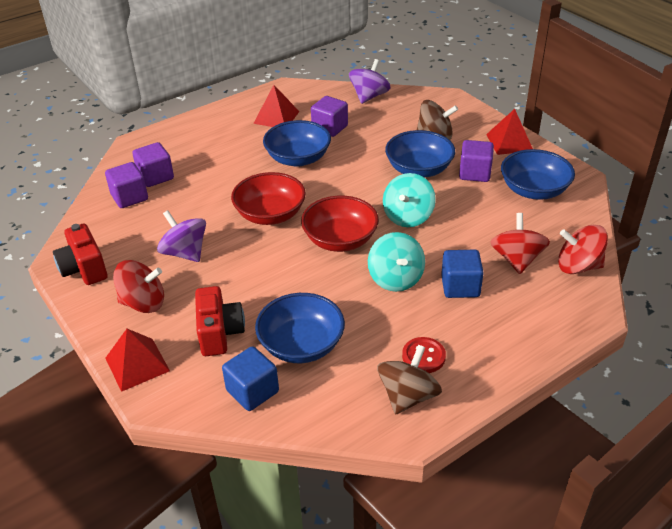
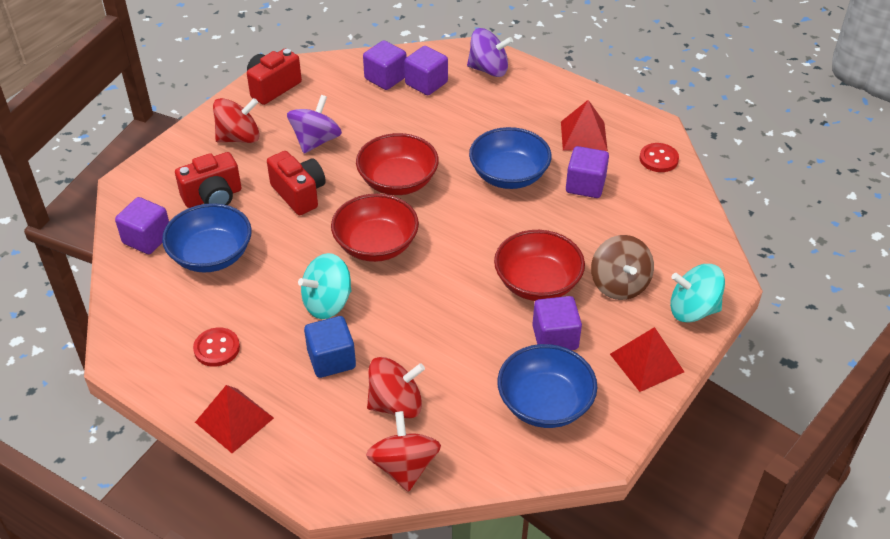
camera: 70 degrees right, 5 degrees up
(137, 364) = (164, 159): red pyramid -> red pyramid (234, 420)
(143, 303) = (239, 138): red spinning top -> red spinning top turned 90 degrees counterclockwise
(250, 274) = (299, 194): none -> red camera
(252, 391) = (147, 239): blue cube -> purple cube
(321, 93) = (658, 159): none -> red button
(369, 96) = (679, 203): purple spinning top -> purple spinning top (488, 69)
(408, 216) = (439, 291): turquoise spinning top -> turquoise spinning top (693, 310)
(408, 396) = (162, 346): brown spinning top -> none
(419, 169) = (537, 283): blue bowl -> red bowl

